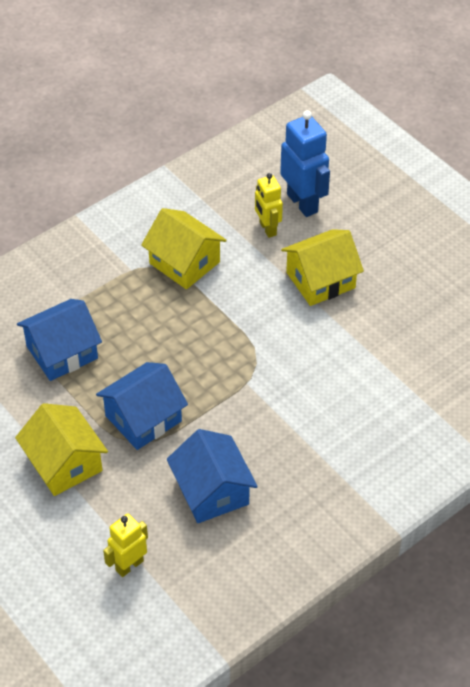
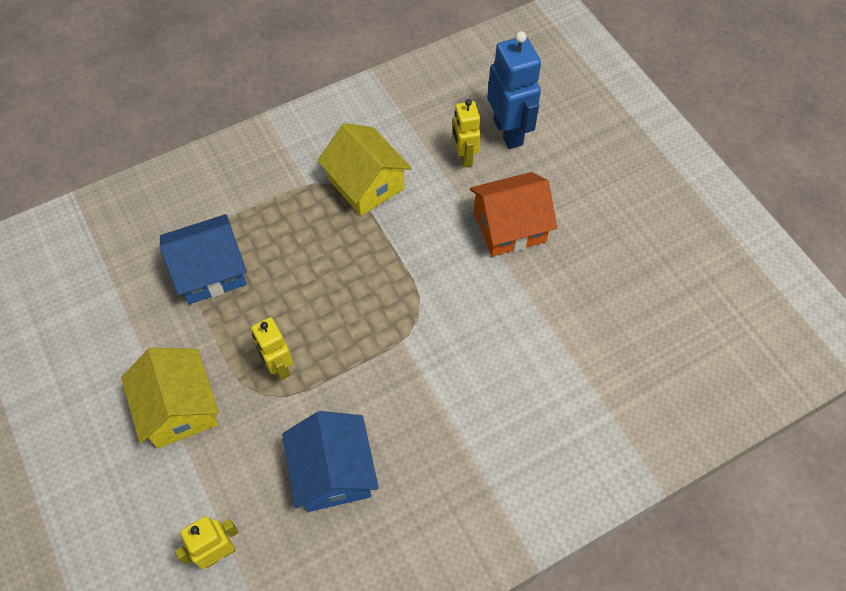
camera: 10 degrees right, 10 degrees up
(143, 418) = (278, 366): blue house -> yellow robot
(320, 280) = (509, 227): yellow house -> orange house

